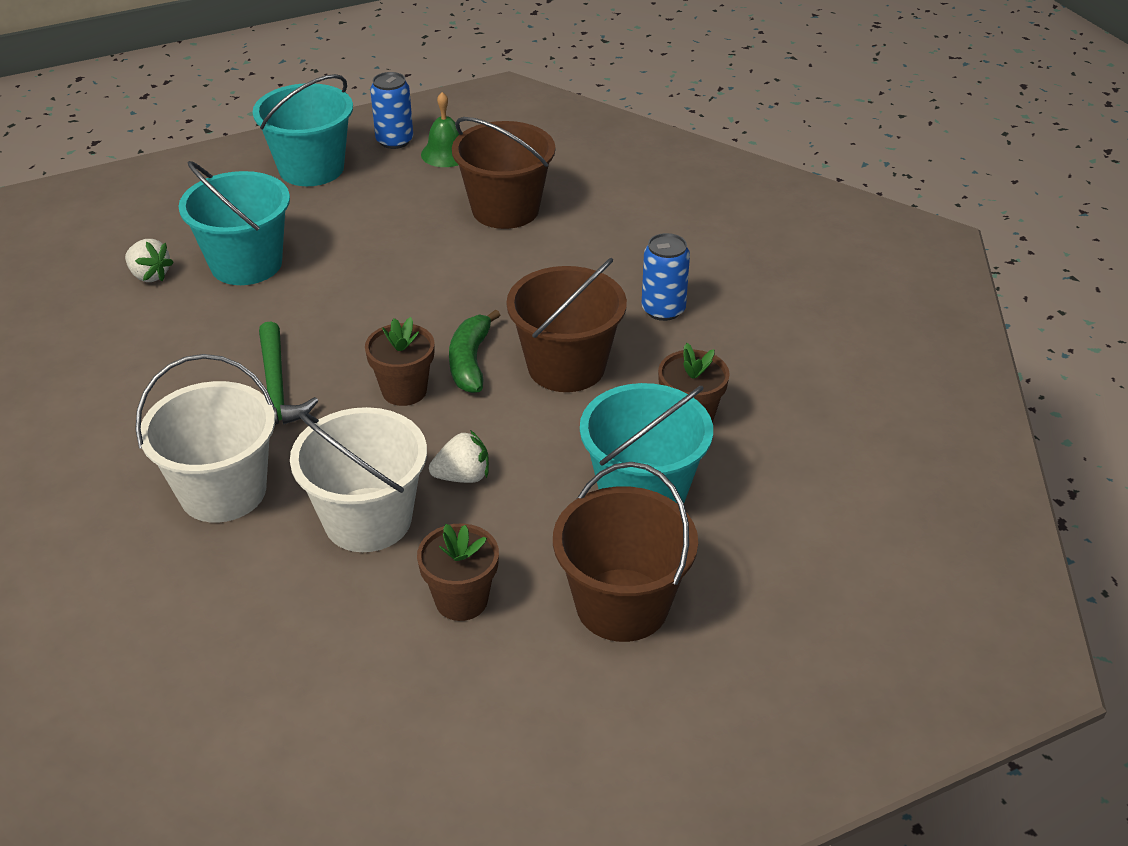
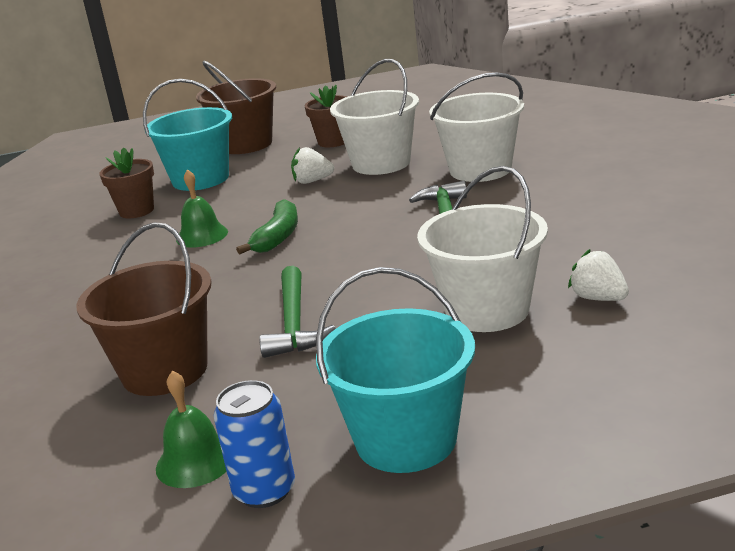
camera: 165 degrees left, 15 degrees down
(246, 264) = (487, 310): turquoise bucket -> white bucket
(404, 391) = (339, 219): brown flower pot -> none
(414, 251) = (294, 323): none -> green hammer
(566, 366) = (202, 235): brown bucket -> green bell
(663, 310) = (87, 274): blue can -> none

